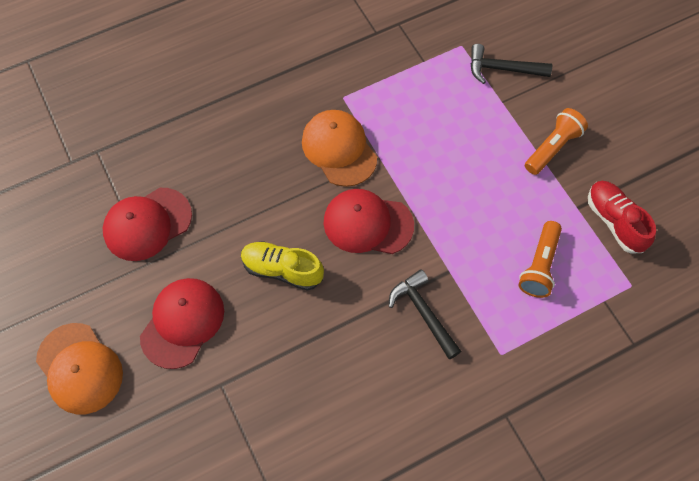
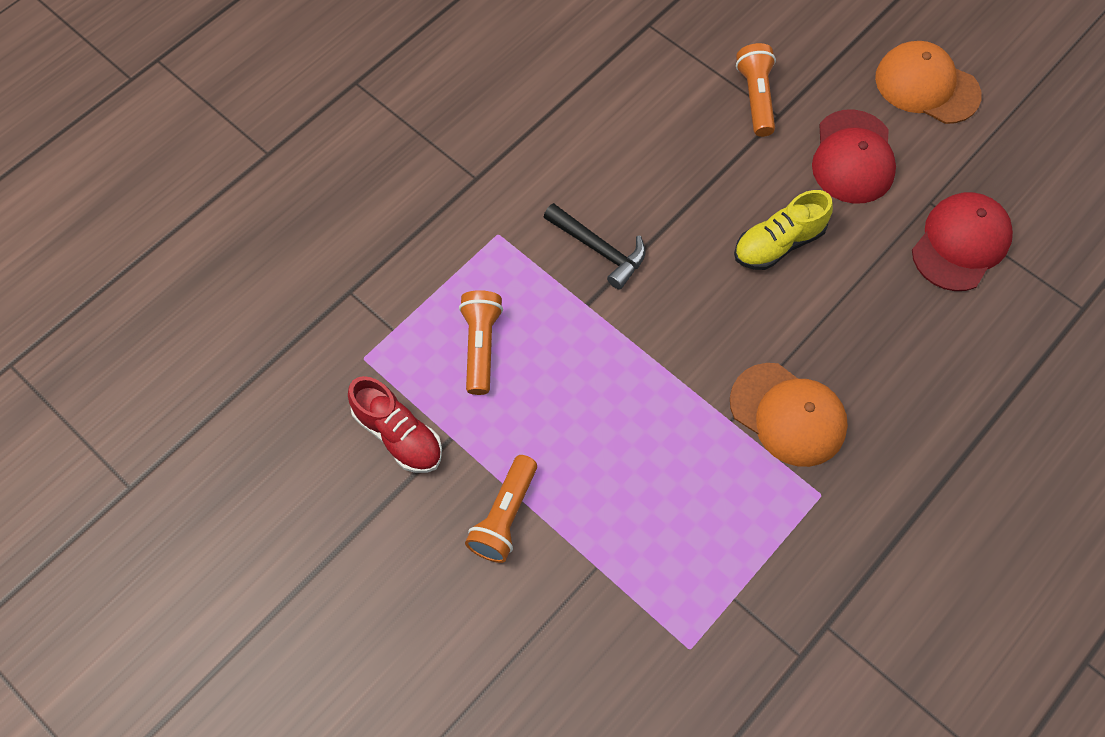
camera: 160 degrees right, 0 degrees up
(231, 410) = (756, 98): none -> orange flashlight
(282, 270) = (778, 244): yellow shoe -> yellow shoe turned 150 degrees clockwise
(368, 223) = (706, 329): red cap -> none
(502, 69) = (613, 627): black hammer -> none

